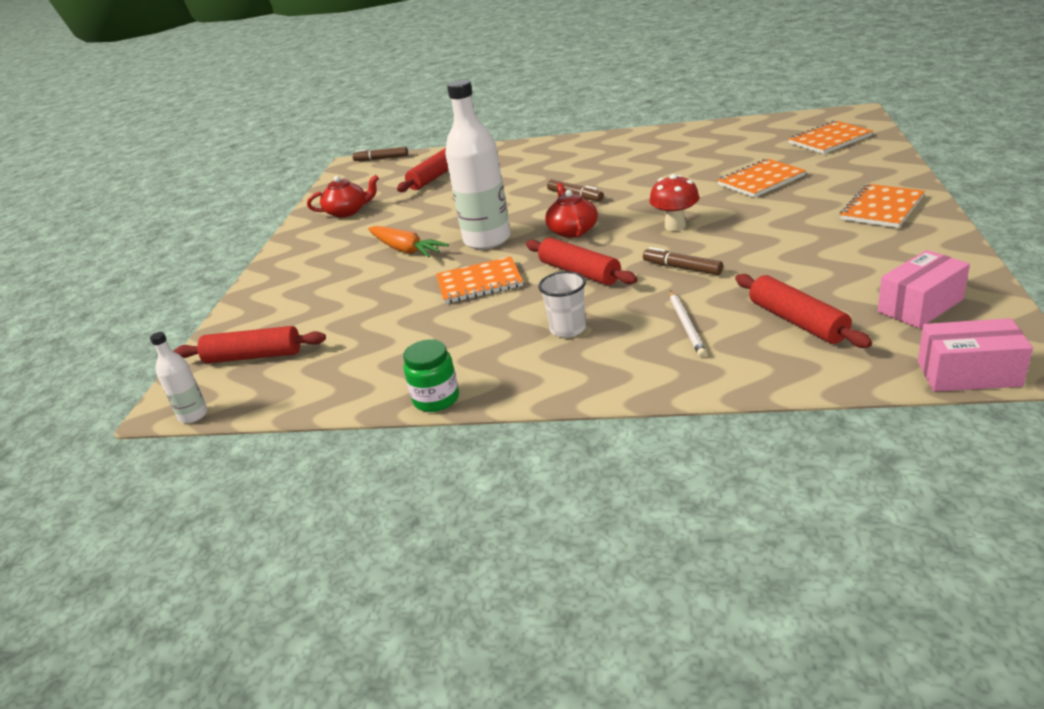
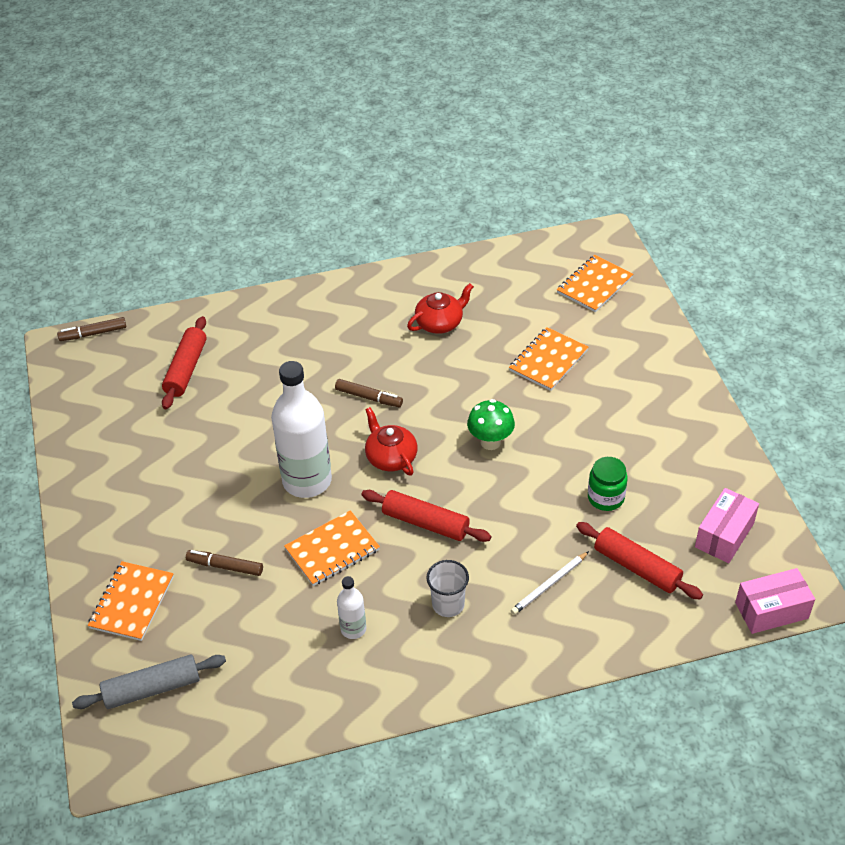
camera: 25 degrees left, 15 degrees up
(193, 415) = (142, 775): white bottle -> white bottle (353, 629)
(253, 356) = (152, 689): red rolling pin -> grey rolling pin
(347, 211) = (112, 443): red teapot -> red teapot (440, 323)
(406, 250) = (224, 505): orange carrot -> none
(436, 399) = (370, 711): green jar -> green jar (605, 498)
(675, 226) = (490, 442): red mushroom -> green mushroom
(682, 268) = (519, 506): brown marker -> brown marker (225, 566)
(686, 325) = (549, 585): white pencil -> white pencil turned 75 degrees clockwise
(881, 208) = (667, 401): orange notebook -> orange notebook (132, 602)

